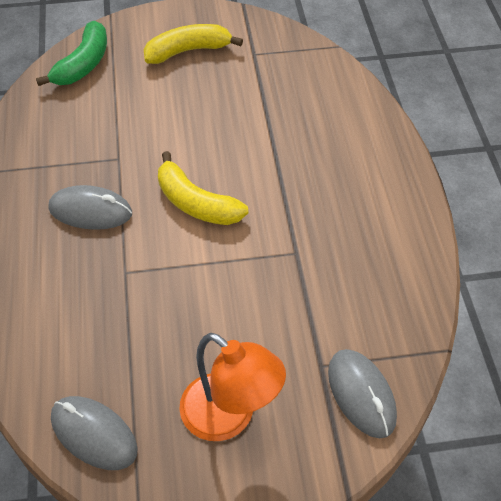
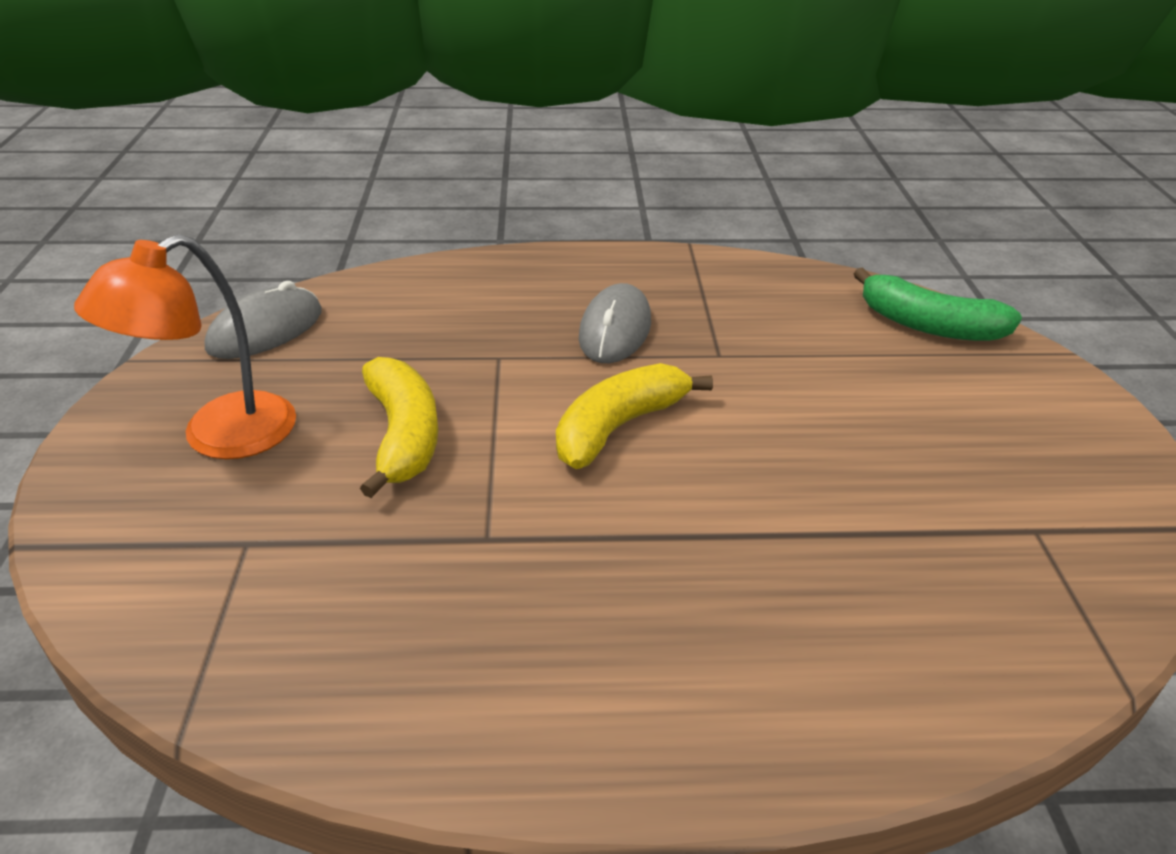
camera: 95 degrees right, 15 degrees down
(188, 51) = (1007, 437): yellow banana -> yellow banana (403, 436)
(361, 394) = (165, 586): grey mouse -> none

